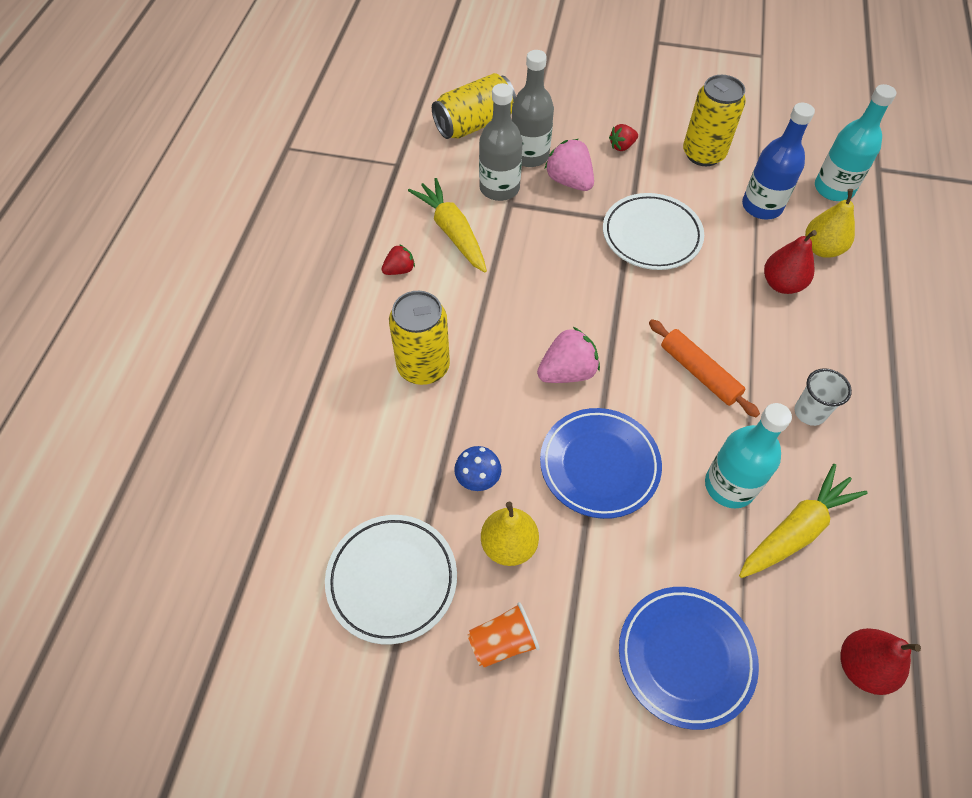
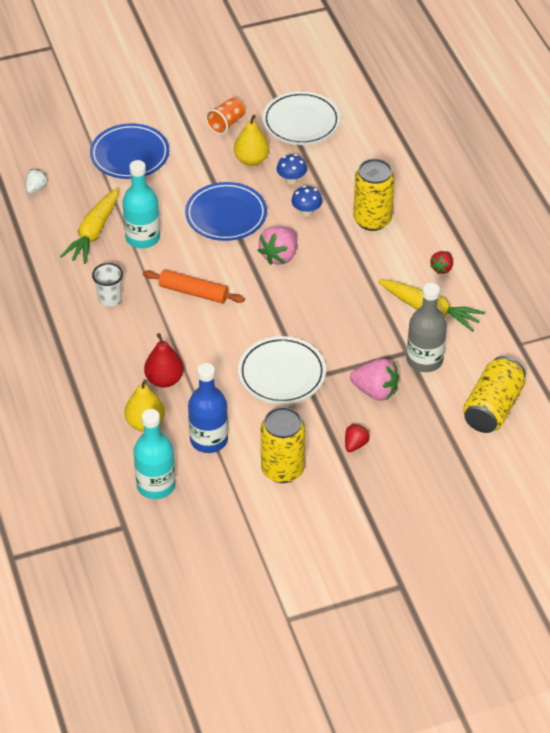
camera: 150 degrees right, 10 degrees down
(493, 418) = (306, 212): none -> blue mushroom
(529, 155) = (424, 399): grey bottle -> none
(862, 666) = (36, 188): red pear -> white strawberry

